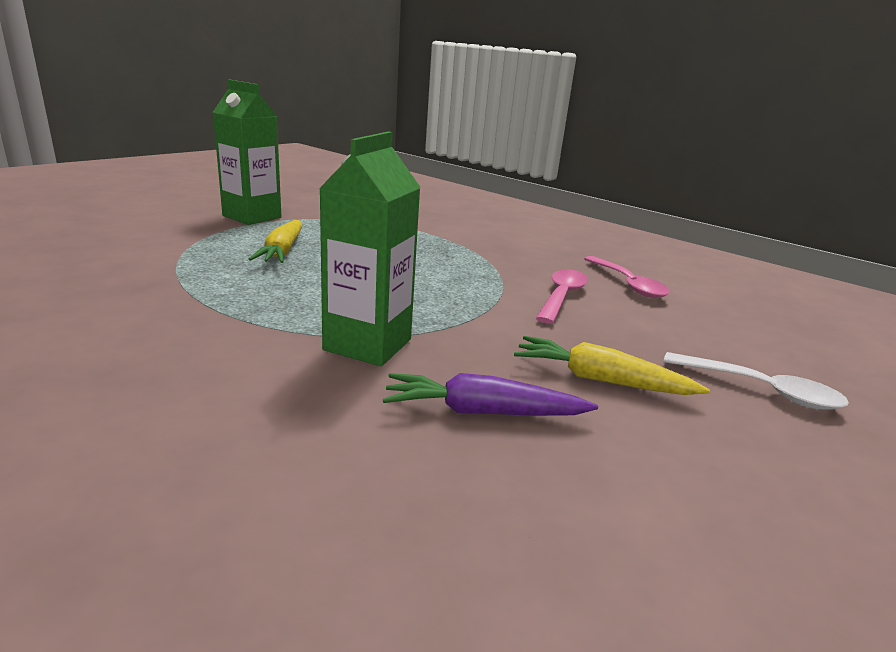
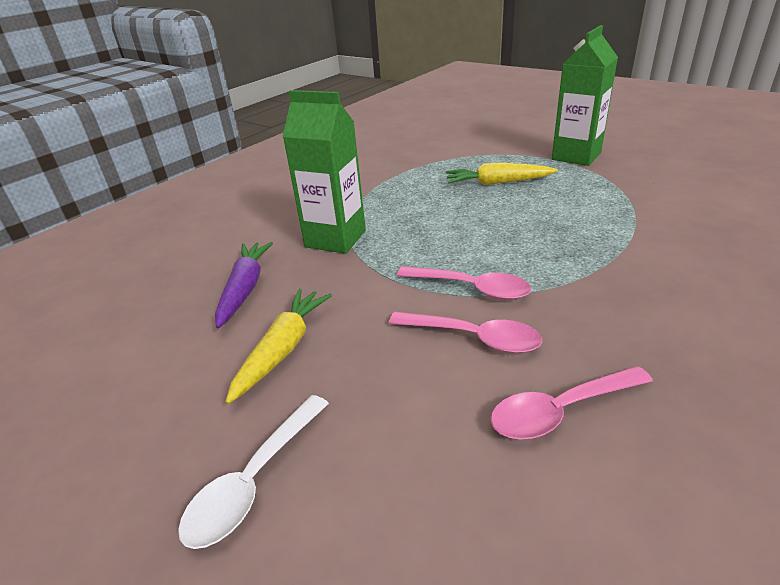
camera: 95 degrees right, 10 degrees up
(492, 289) = (471, 288): none -> pink spoon

